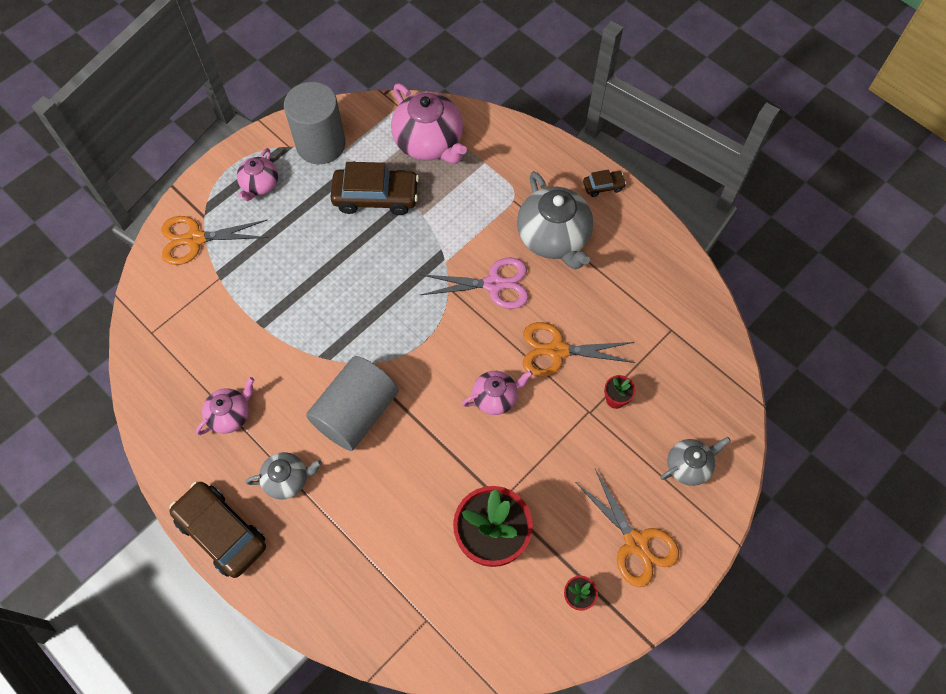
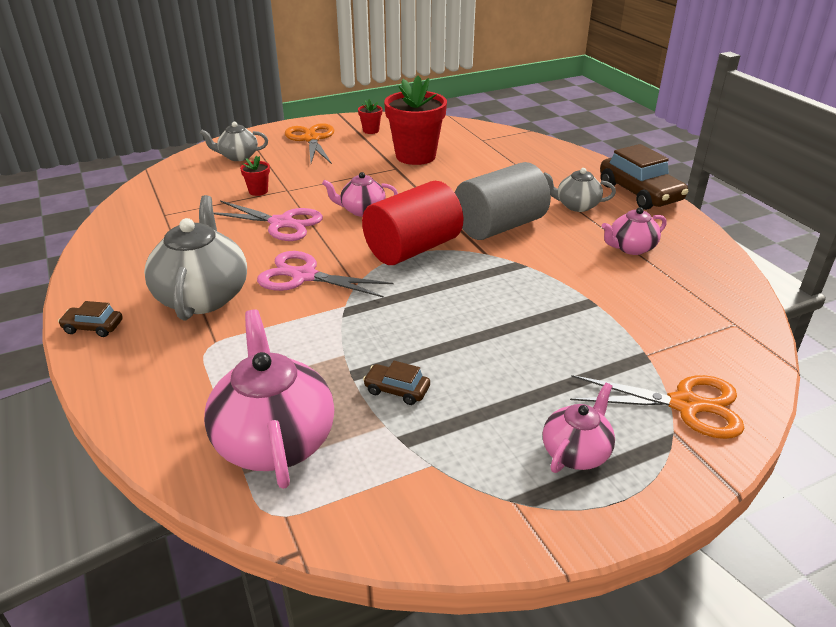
camera: 160 degrees left, 30 degrees down
(320, 144) = (455, 489): grey cylinder -> none
(376, 197) = (397, 390): brown car -> brown car, size x0.48
(423, 349) = (413, 249): none -> red cylinder
(557, 351) = (281, 223): orange scissors -> pink scissors

